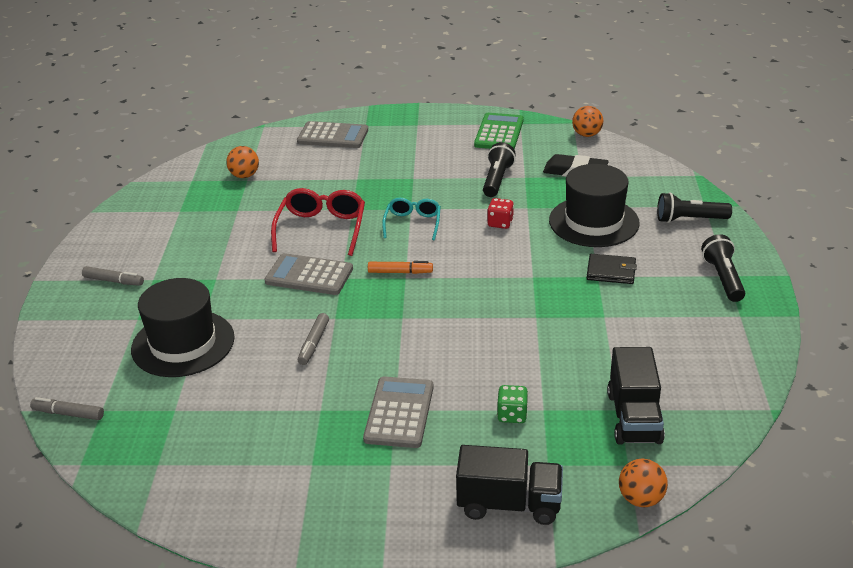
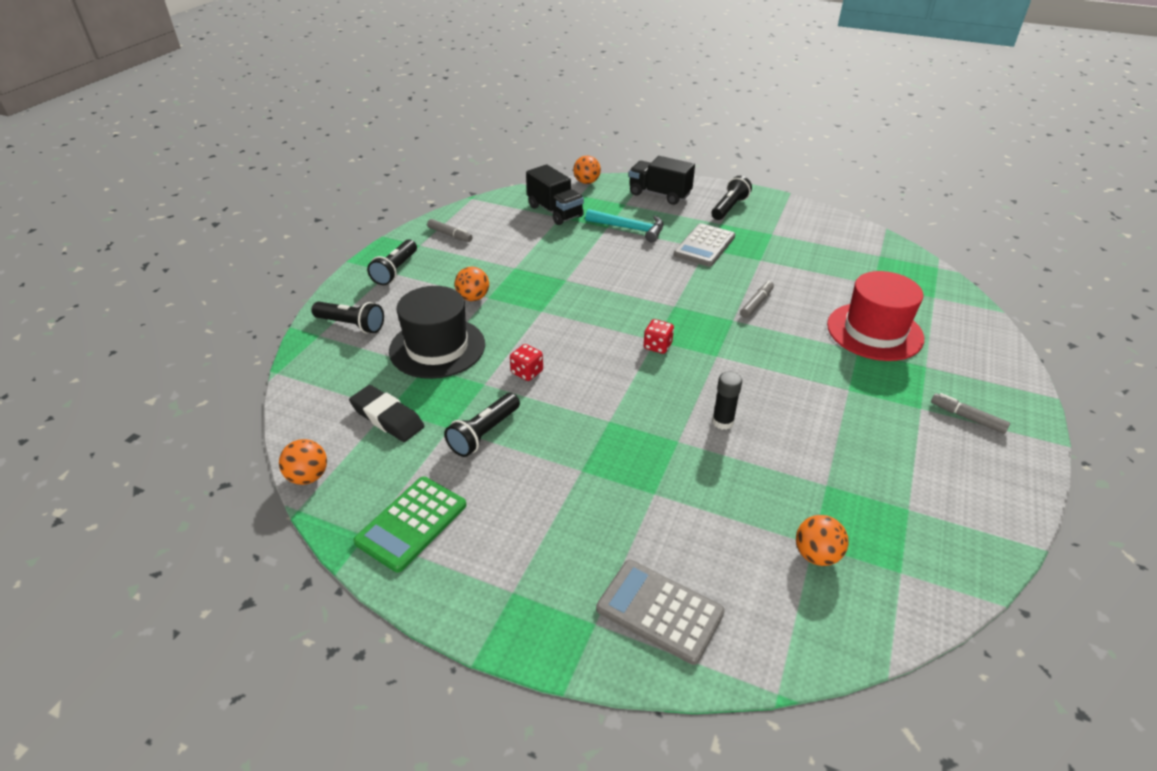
camera: 160 degrees left, 5 degrees up
(68, 414) = (961, 300): grey marker -> grey marker (450, 235)
(183, 343) = (874, 331): black hat -> red hat
(309, 275) = (748, 367): grey calculator -> none
(321, 228) = (722, 422): red glasses -> black glue stick
(388, 505) = (729, 208): none -> black flashlight
(400, 272) = (657, 346): orange marker -> red dice
(413, 223) = (617, 399): turquoise glasses -> none
(512, 415) = (629, 229): green dice -> turquoise hammer
(611, 271) = (473, 298): black wallet -> orange ball
(634, 417) = (555, 211): black truck -> black truck turned 120 degrees clockwise

